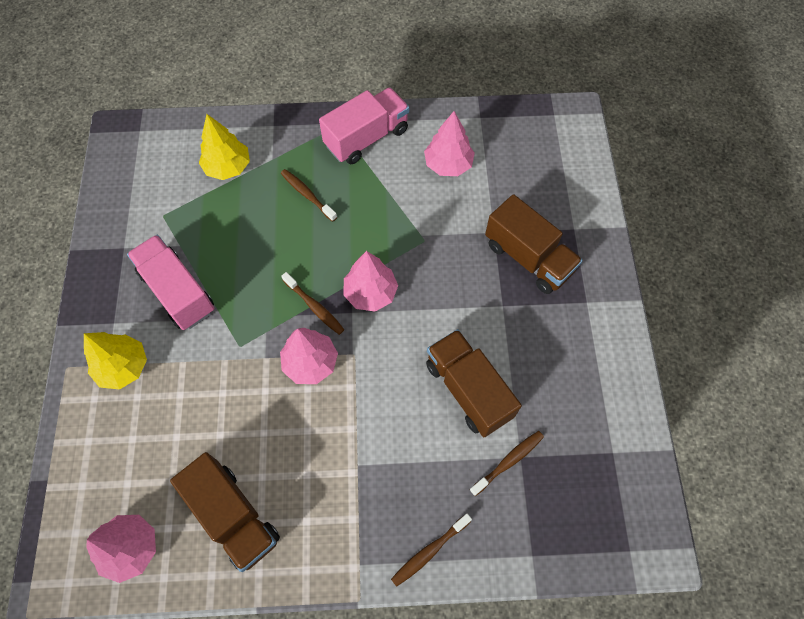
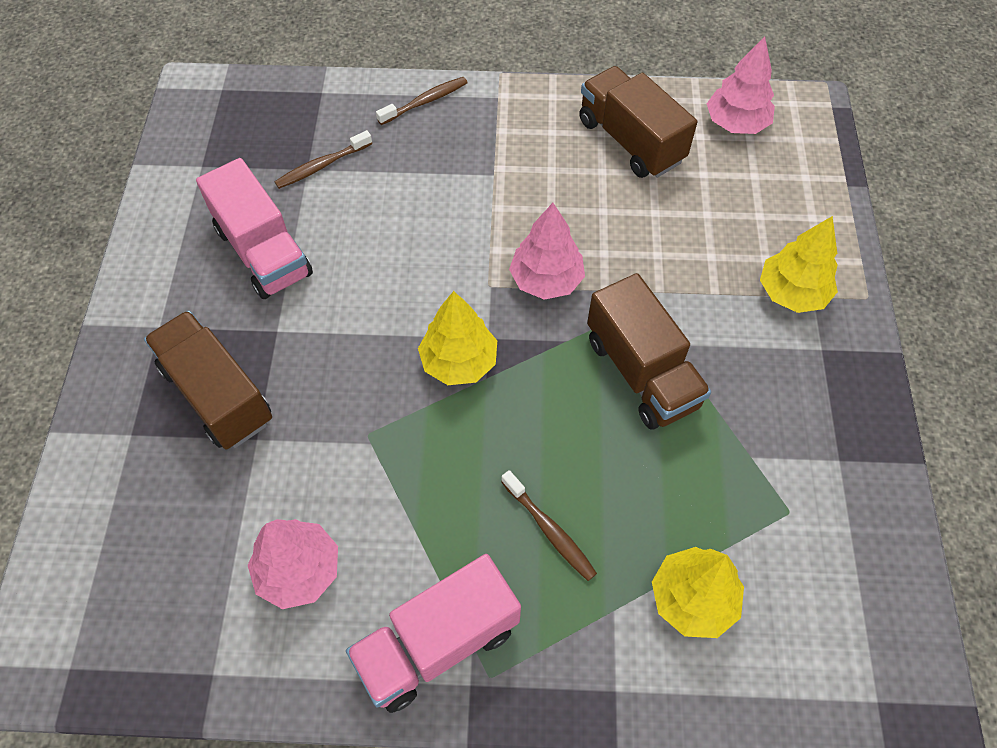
camera: 175 degrees left, 5 degrees down
(178, 292) = (739, 384): pink truck -> pink truck (263, 252)
(314, 307) = (540, 349): brown toothbrush -> none
(370, 293) = (459, 362): pink tree -> yellow tree
(468, 390) = (349, 236): brown truck -> brown truck (641, 372)

